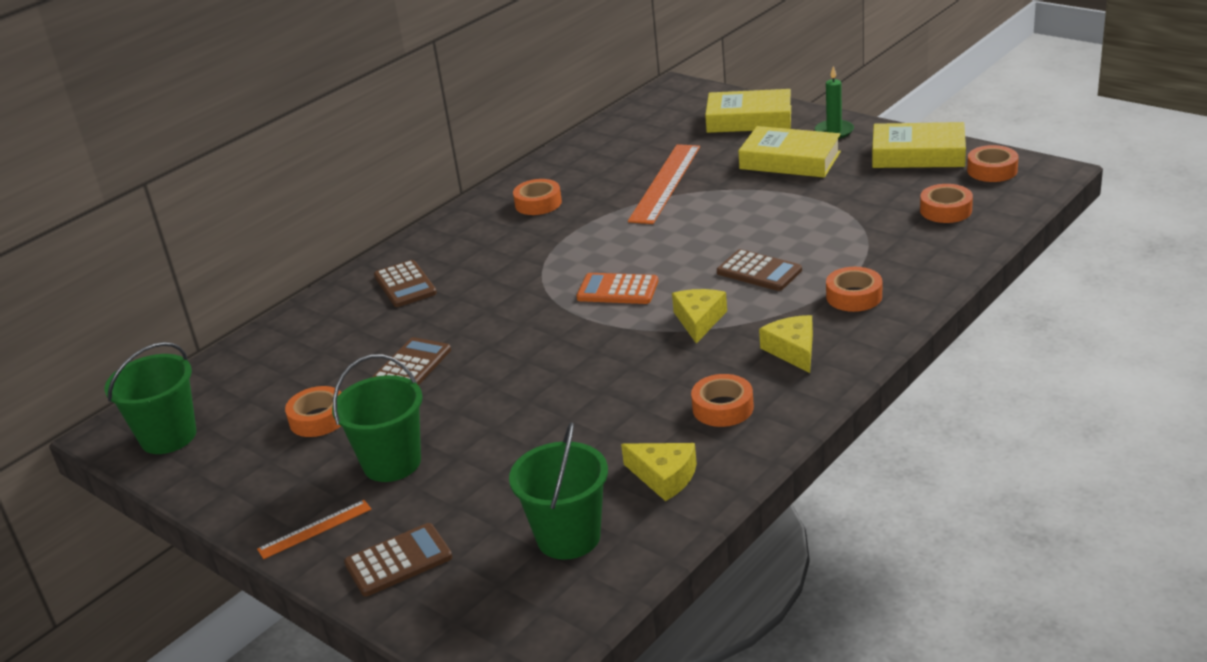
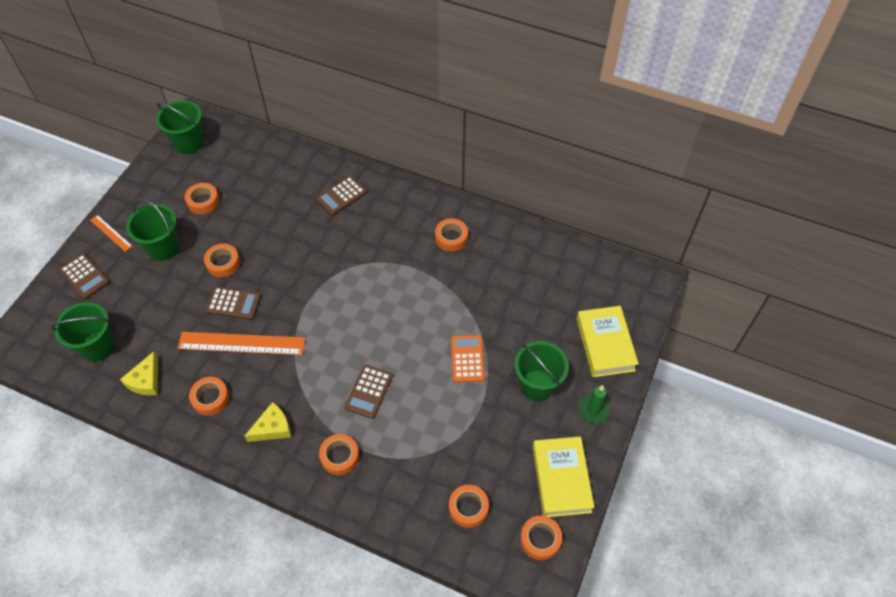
camera: 70 degrees right, 25 degrees up
(411, 366) = (253, 228): brown calculator -> brown calculator (234, 303)
(465, 396) = (223, 263): none -> orange tape
(617, 290) = (341, 312): orange calculator -> orange calculator (467, 359)
(665, 183) = (490, 308): orange ruler -> orange ruler (241, 343)
(699, 320) = (306, 366): yellow cheese -> none
(790, 160) = (537, 385): yellow book -> green bucket

